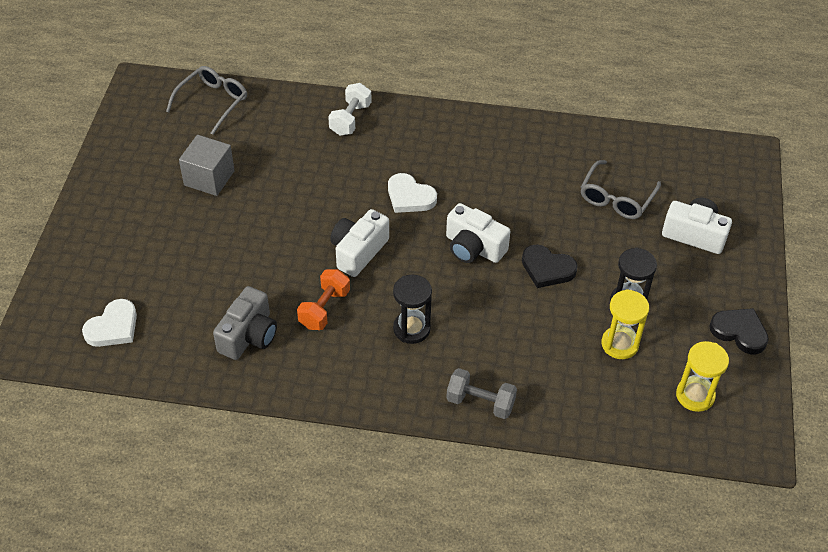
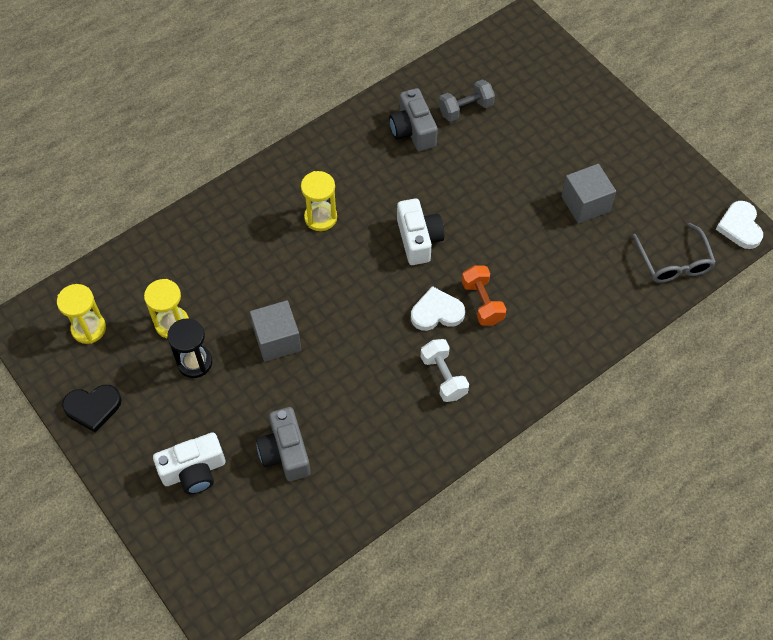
camera: 135 degrees right, 10 degrees up
(113, 327) = (495, 71): white heart -> white heart (740, 227)
(324, 309) = (390, 184): orange dumbbell -> orange dumbbell (482, 302)
(350, 119) = (562, 340): white dumbbell -> white dumbbell (443, 377)
(411, 329) = (320, 217): black hourglass -> yellow hourglass
(473, 247) = (346, 311): white camera -> none
(480, 402) = (226, 208): grey dumbbell -> grey dumbbell (465, 109)
(547, 269) = (277, 340): black heart -> grey cube
(616, 198) = (285, 452): grey glasses -> grey camera

